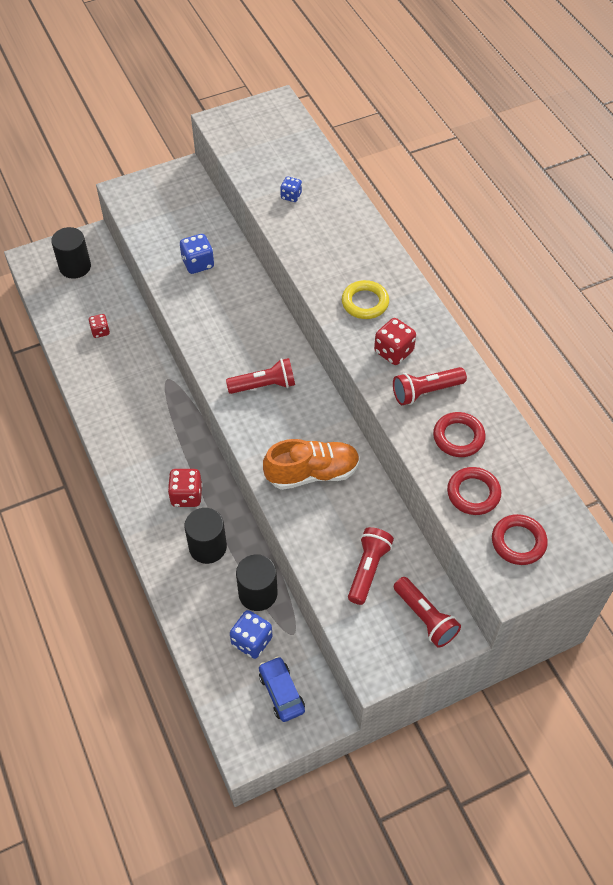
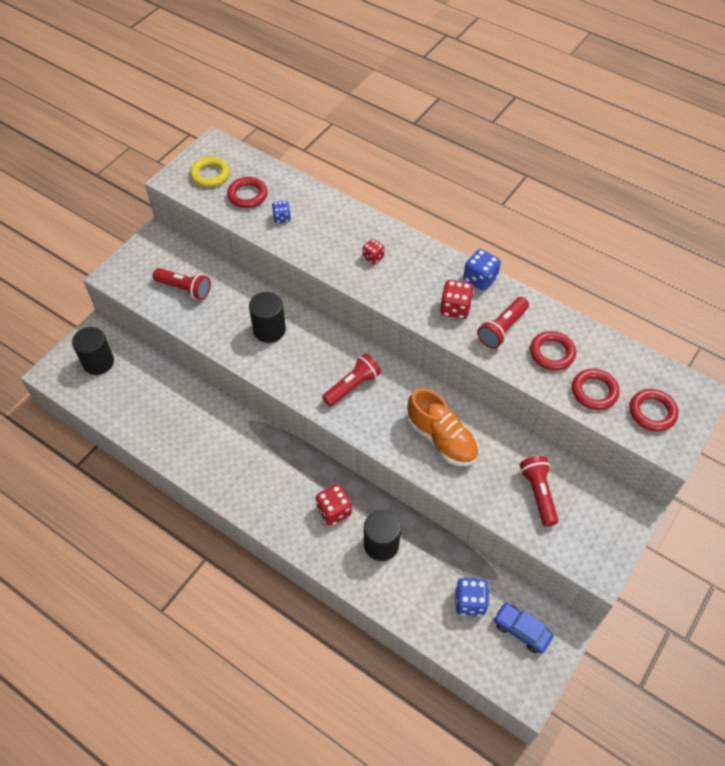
camera: 30 degrees left, 0 degrees up
(100, 331) = (161, 408): red dice -> red dice (373, 257)
(198, 263) = (224, 310): blue dice -> blue dice (480, 279)
(258, 593) = (447, 561): black cylinder -> black cylinder (269, 330)
(275, 162) = (247, 195): none -> red ring
(312, 473) = (441, 439): orange shoe -> orange shoe turned 90 degrees clockwise
(365, 302) = (404, 279): yellow ring -> yellow ring (210, 174)
(425, 618) = (606, 508): red flashlight -> red flashlight (184, 289)

